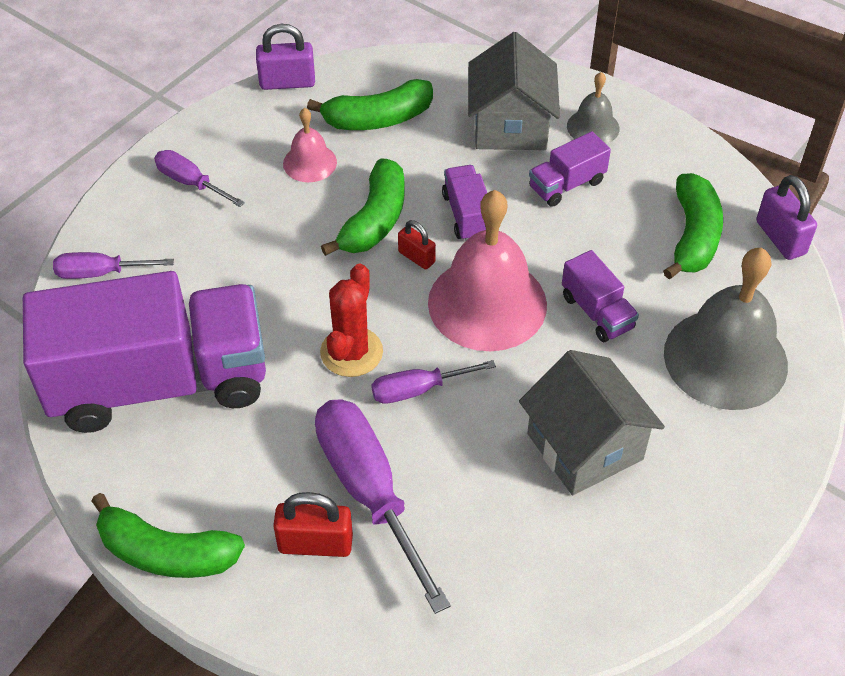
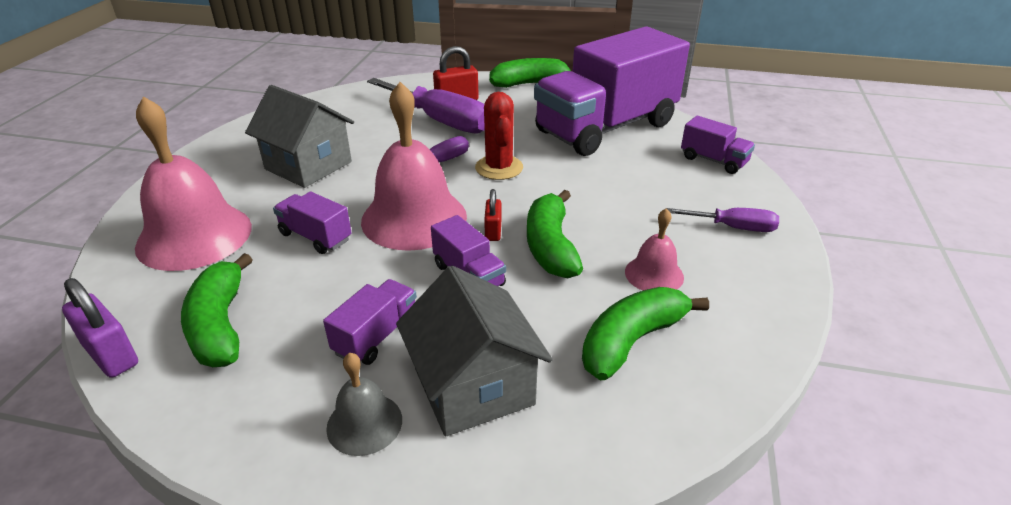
camera: 155 degrees right, 15 degrees down
(101, 273) = (713, 160): purple screwdriver -> purple truck
(287, 82) = (771, 349): purple padlock -> none
(416, 257) = (493, 231): red padlock -> red padlock turned 75 degrees clockwise
(725, 358) = (194, 236): grey bell -> pink bell

